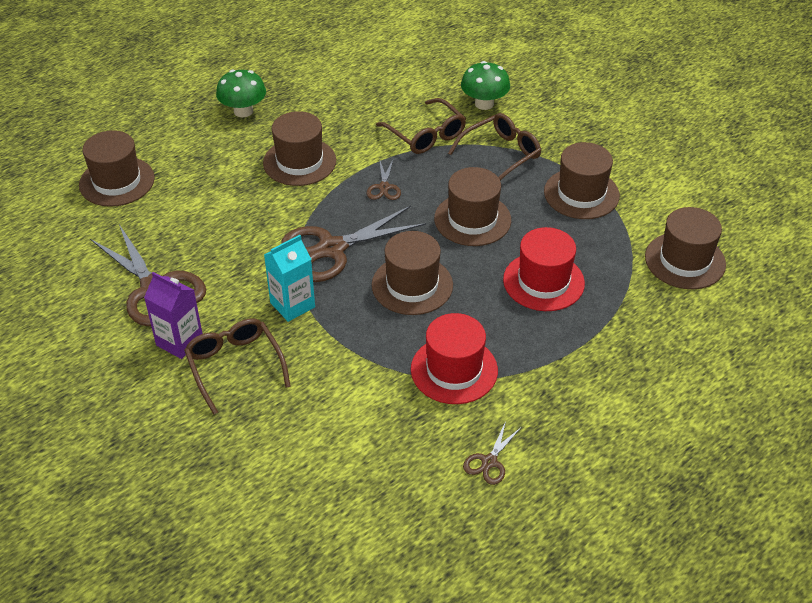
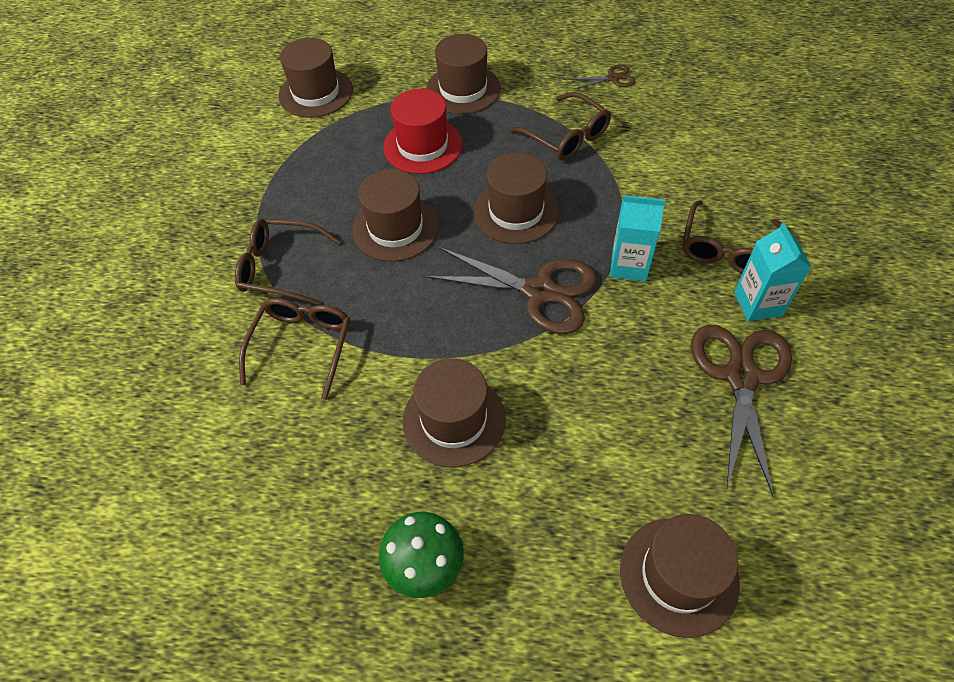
camera: 130 degrees left, 10 degrees up
(179, 341) = (758, 304): purple carton -> turquoise carton
(384, 187) = (418, 318): brown scissors -> none
(454, 370) = (566, 136): red hat -> brown glasses
(484, 104) = (200, 336): green mushroom -> none
(581, 194) = (288, 184): brown hat -> brown hat (463, 89)

